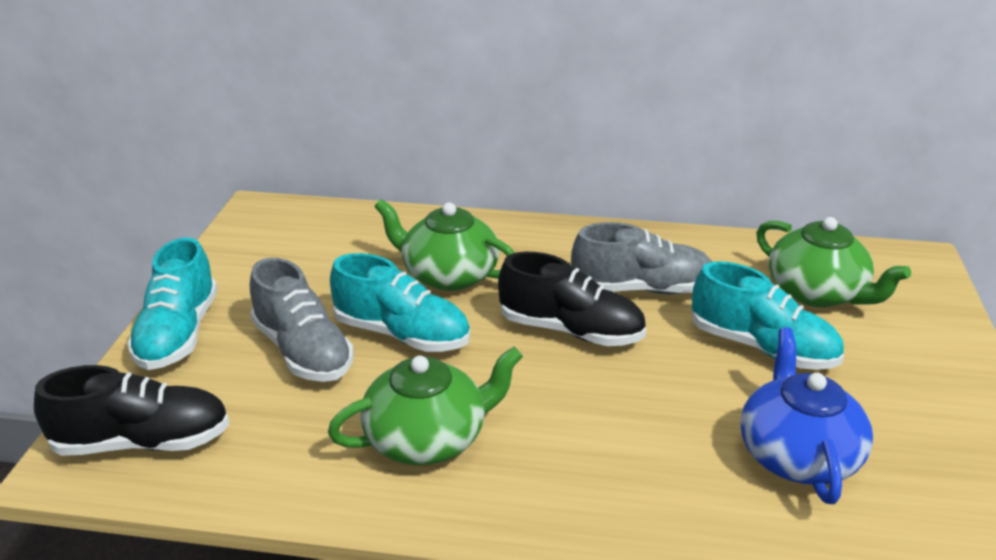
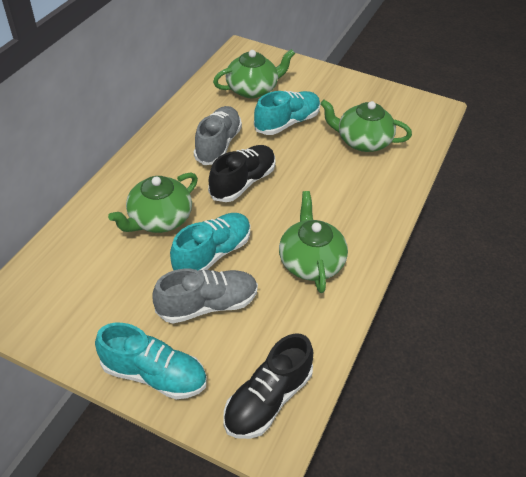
camera: 75 degrees left, 15 degrees up
(143, 442) = (268, 399): black shoe -> black shoe turned 150 degrees counterclockwise
(797, 455) = (362, 141): blue teapot -> green teapot

